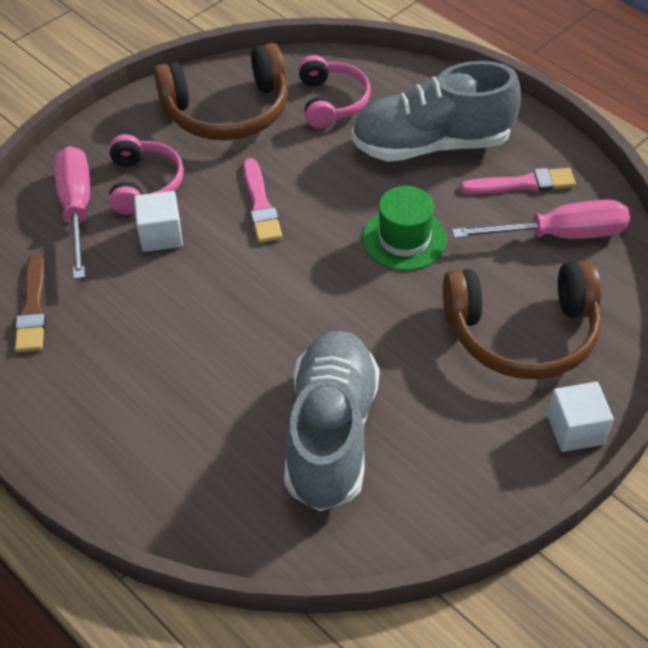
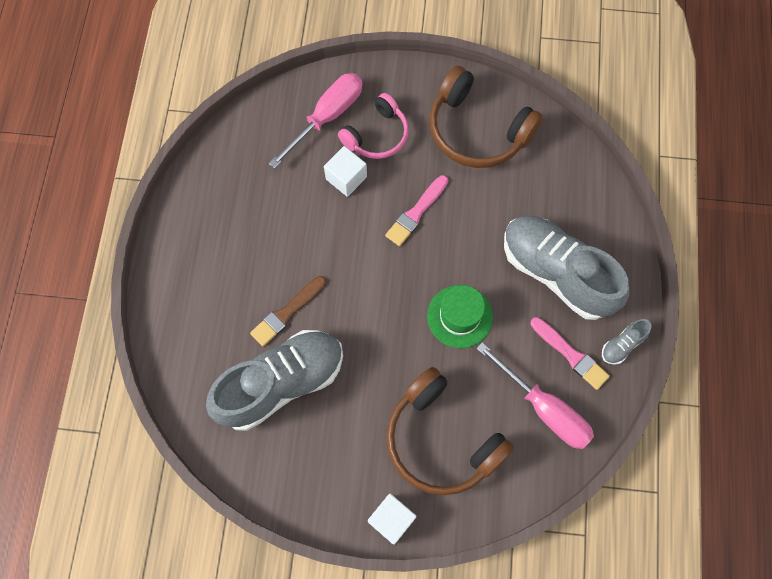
camera: 50 degrees right, 20 degrees up
(33, 308) = (240, 158): brown brush -> brown brush (287, 312)
(331, 101) = (541, 183): pink headphones -> none
(546, 144) = (622, 345): none -> grey shoe

